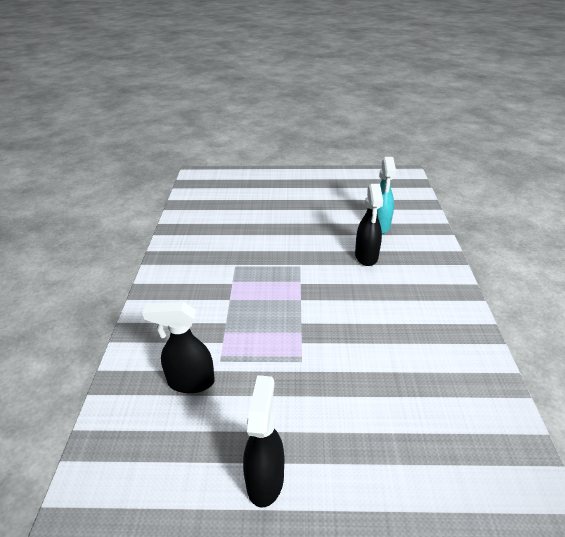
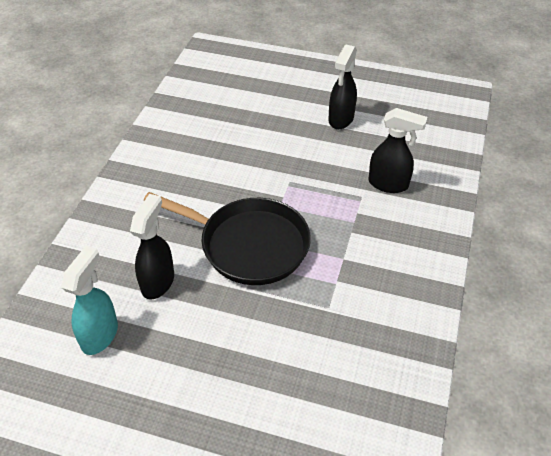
camera: 165 degrees left, 10 degrees up
(313, 293) = (248, 245): none -> black pan

